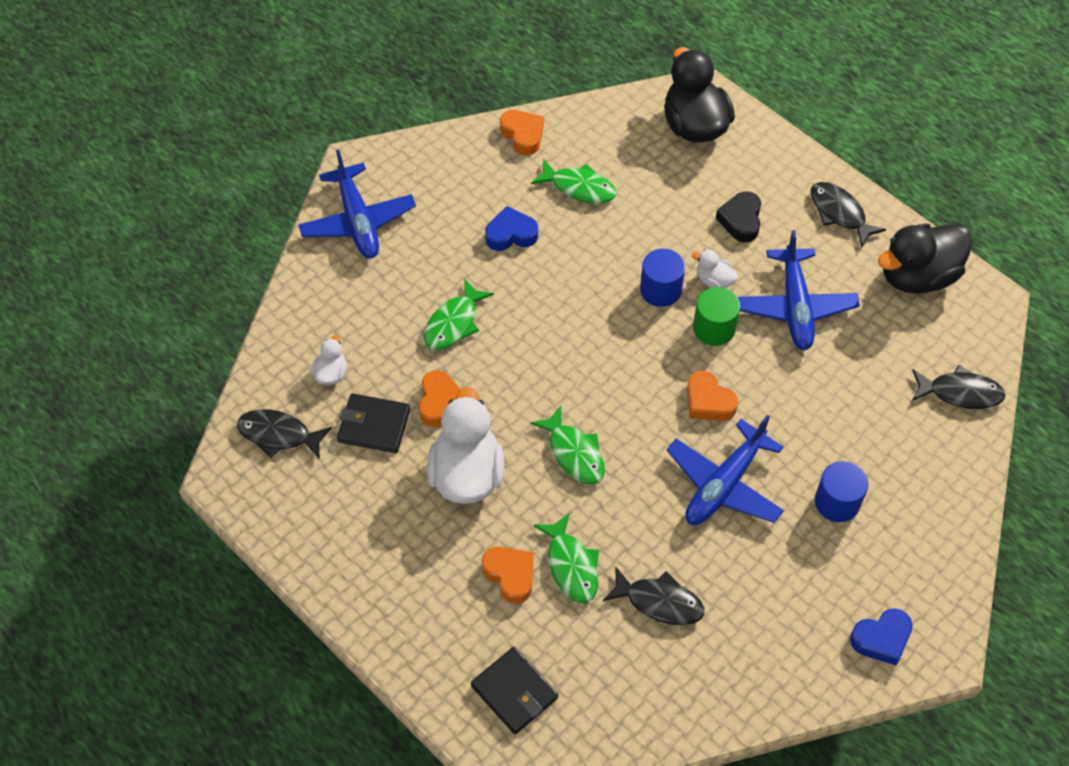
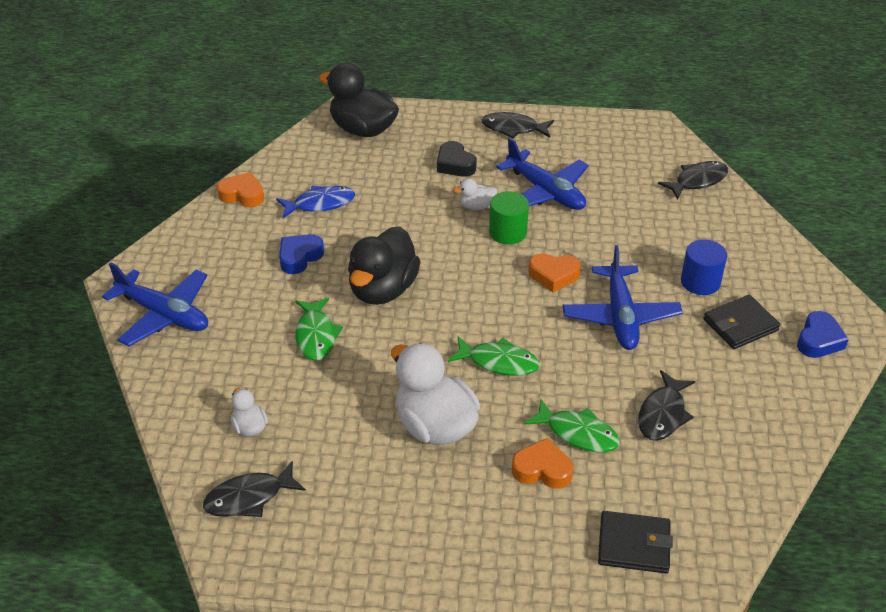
camera: 40 degrees left, 15 degrees down
(374, 425) = (325, 440): black wallet -> black wallet (740, 325)
(440, 402) = (361, 392): orange heart -> none
(579, 188) = (320, 204): green fish -> blue fish
(659, 602) = (663, 414): black fish -> black fish turned 135 degrees clockwise
(660, 290) = (446, 231): blue cylinder -> none
(917, 276) = (599, 136): black duck -> black duck (383, 290)

